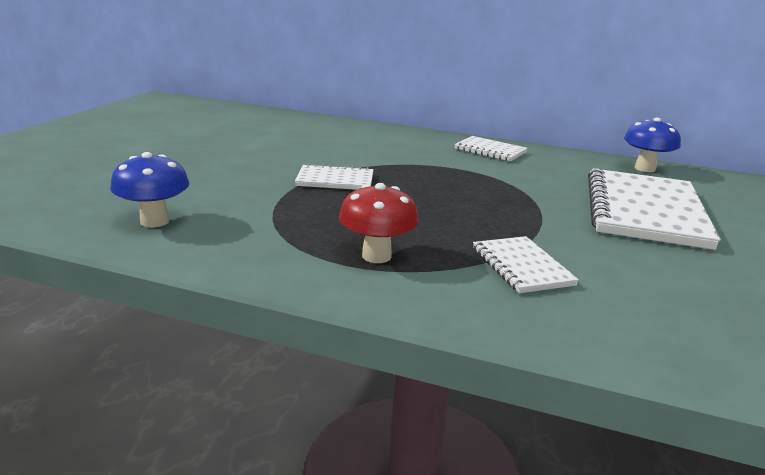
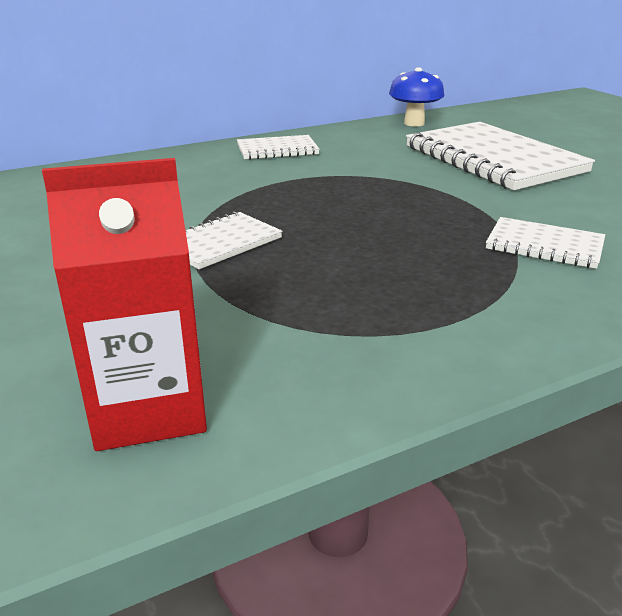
camera: 45 degrees left, 5 degrees up
(154, 221) = (148, 408): blue mushroom -> red carton
(376, 256) = (447, 299): red mushroom -> none

